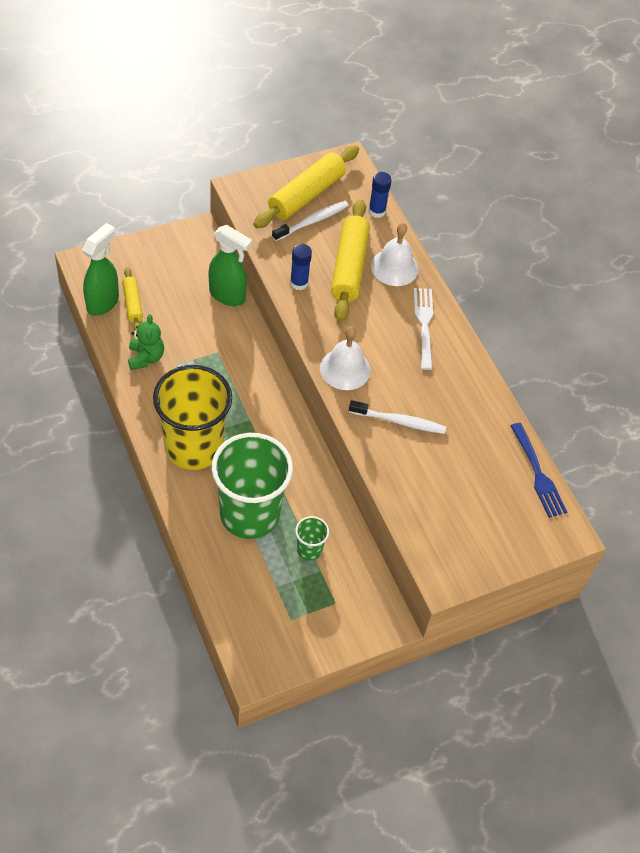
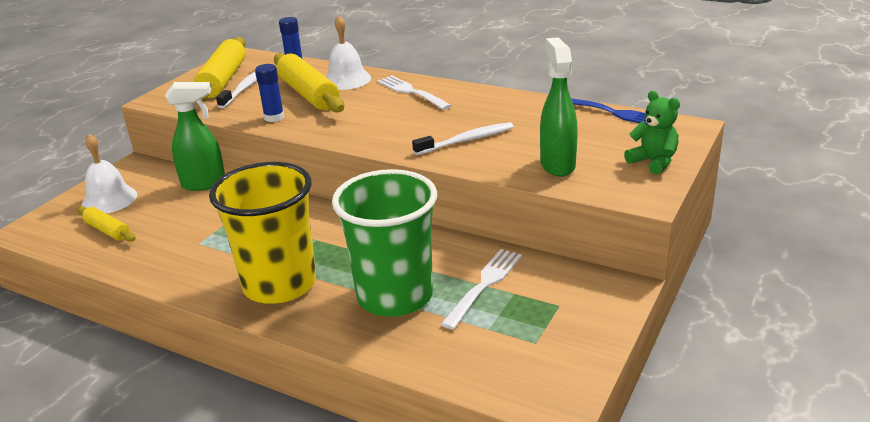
camera: 30 degrees left, 25 degrees down
(103, 302) = (72, 244): green spray bottle -> green spray bottle (557, 165)
(146, 357) = (159, 255): green teddy bear -> green teddy bear (653, 162)
(309, 549) = (484, 285): green cup -> white fork
(345, 369) = (379, 137): white bell -> white bell (109, 199)

